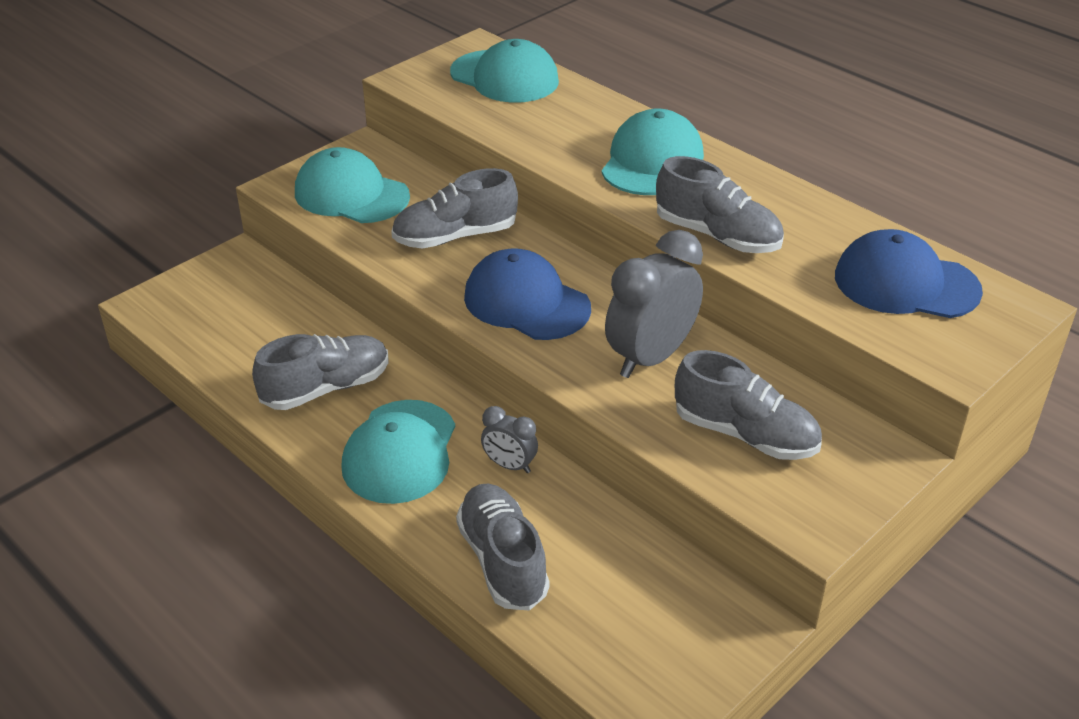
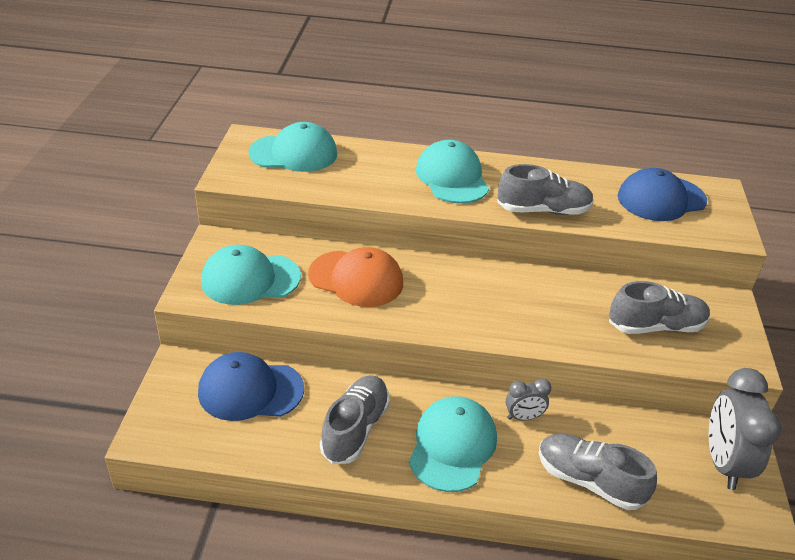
camera: 40 degrees left, 0 degrees up
(400, 452) = (452, 446): turquoise cap -> turquoise cap turned 135 degrees counterclockwise
(455, 236) = (356, 279): grey shoe -> orange cap
(526, 302) = (451, 303): blue cap -> blue cap (250, 390)
(650, 357) = (558, 304): grey clock -> grey clock (723, 463)

